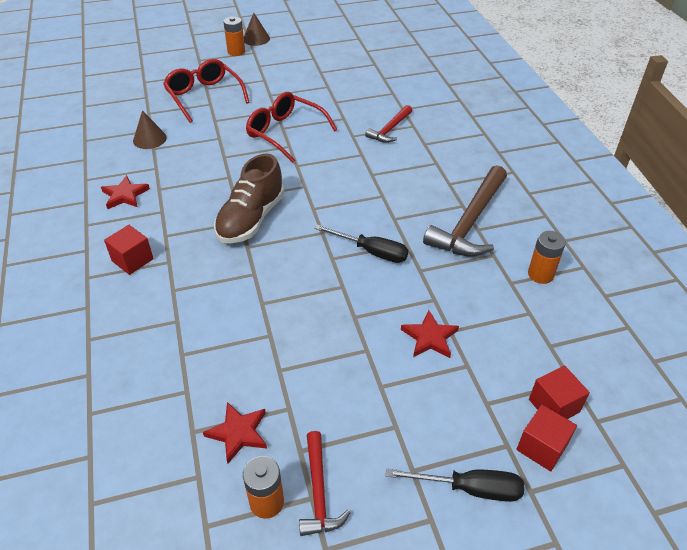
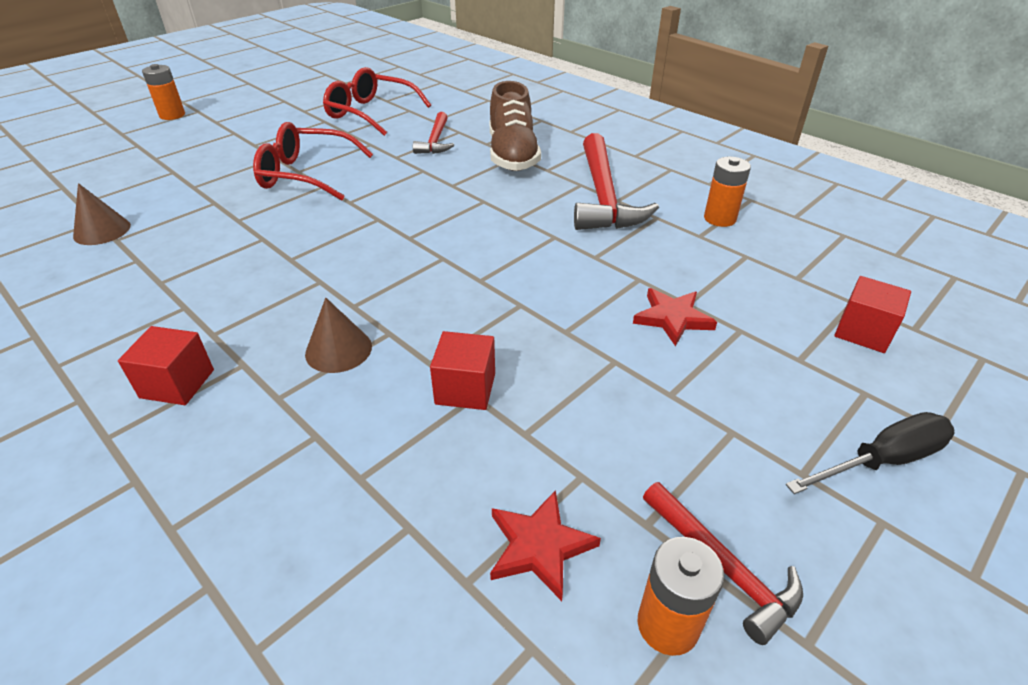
camera: 30 degrees left, 5 degrees down
(125, 195) = (105, 306): red star -> none
(204, 96) = (158, 166): red glasses -> red glasses (371, 113)
(251, 219) = (333, 273): brown shoe -> brown shoe (512, 155)
(256, 39) = (191, 98): brown cone -> brown cone (338, 350)
(371, 252) = (522, 257): black screwdriver -> none
(469, 222) = (603, 196): brown hammer -> red hammer
(541, 447) = (898, 378): red cube -> red cube (465, 389)

